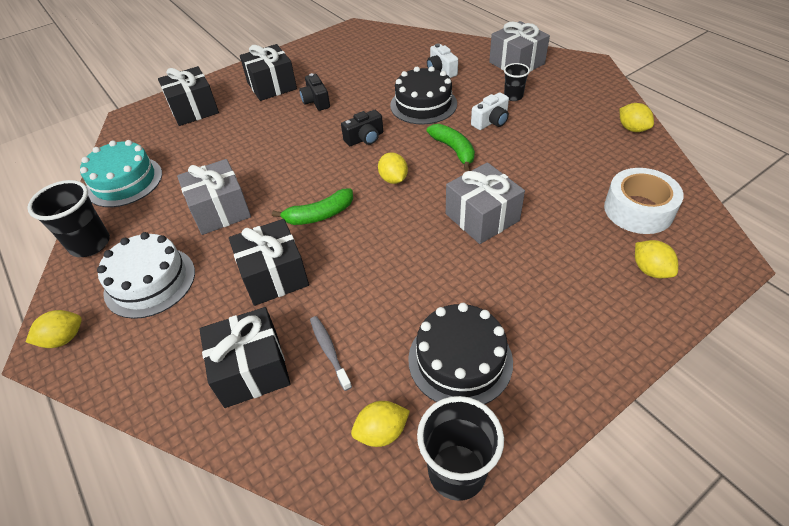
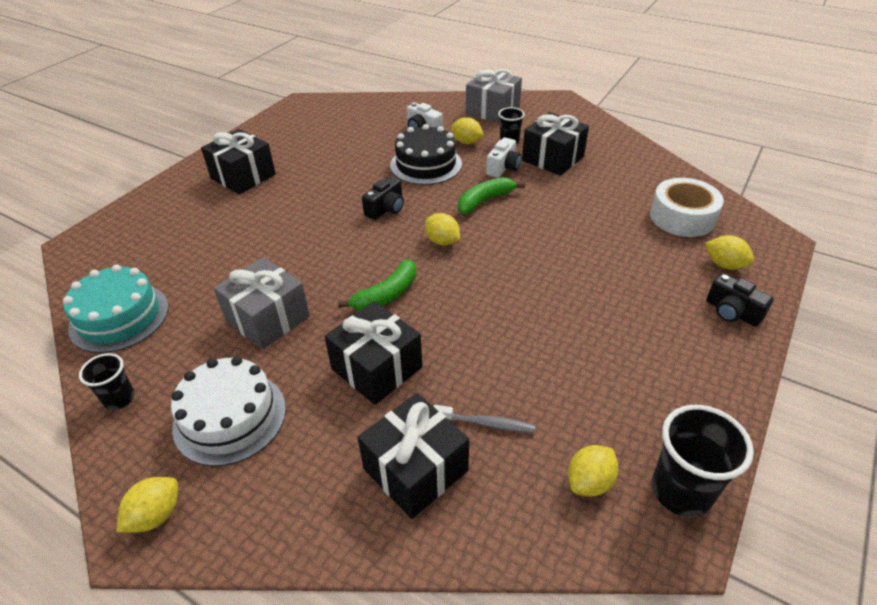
camera: 25 degrees left, 5 degrees down
(90, 244) = (119, 399): black cup -> black cup, size x0.59
(194, 109) = (160, 219): black gift -> black gift (552, 158)
(316, 101) = (307, 183): black camera -> black camera (732, 312)
(329, 351) = (486, 423): grey toothbrush -> grey toothbrush turned 150 degrees clockwise
(453, 150) = (484, 201): green banana -> green banana turned 75 degrees counterclockwise
(460, 360) = (617, 390): black cake -> none
(482, 217) = (552, 256): grey gift -> none
(632, 129) = (632, 150): yellow lemon -> yellow lemon (466, 142)

